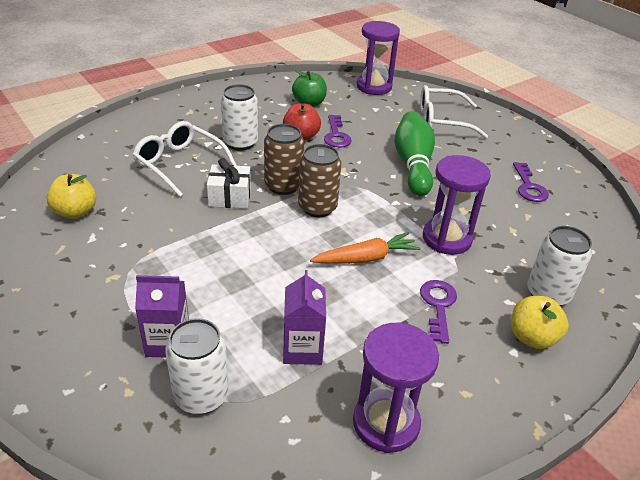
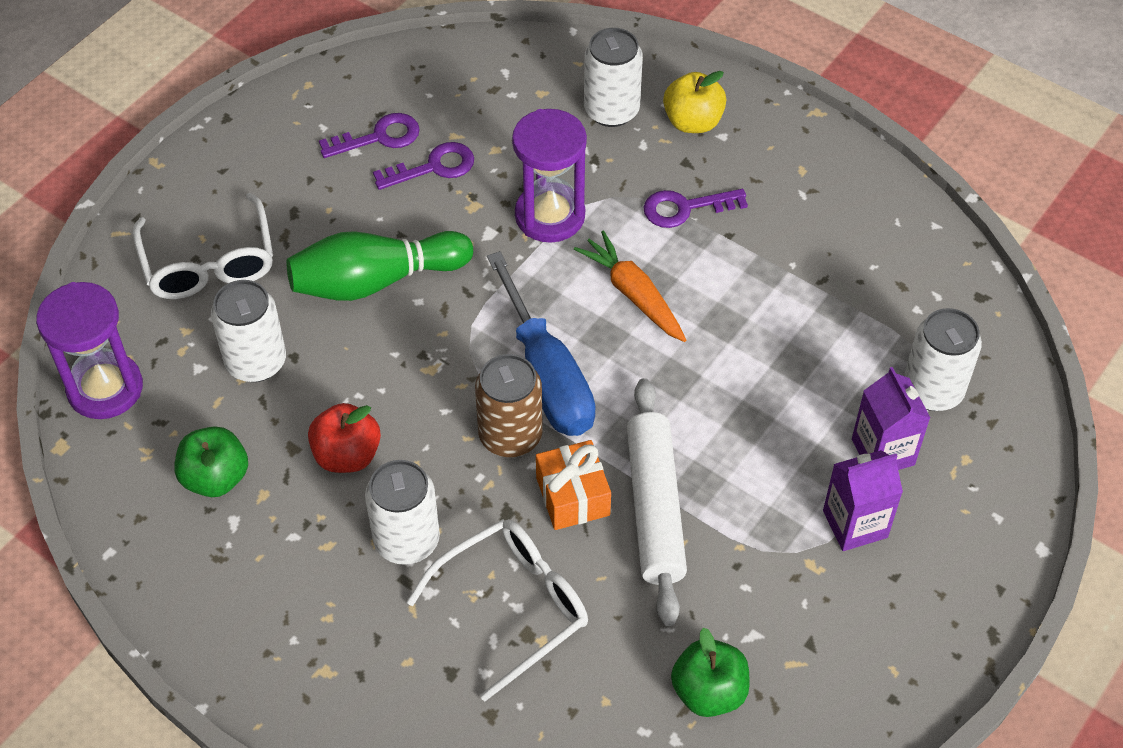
camera: 105 degrees left, 15 degrees up
(75, 212) = (709, 692): yellow apple -> green apple
(179, 164) = (513, 606): white glasses -> white glasses turned 150 degrees counterclockwise
(201, 224) = (655, 508): none -> white rolling pin
(230, 197) = (573, 496): white gift -> orange gift
(302, 349) = (821, 319): purple carton -> purple carton (855, 524)
(317, 207) = (547, 376): brown can -> blue screwdriver
(336, 135) = (323, 404): purple key -> purple key (433, 167)
(372, 122) = (256, 362): none -> white can
(386, 423) = (875, 227): purple hourglass -> none

